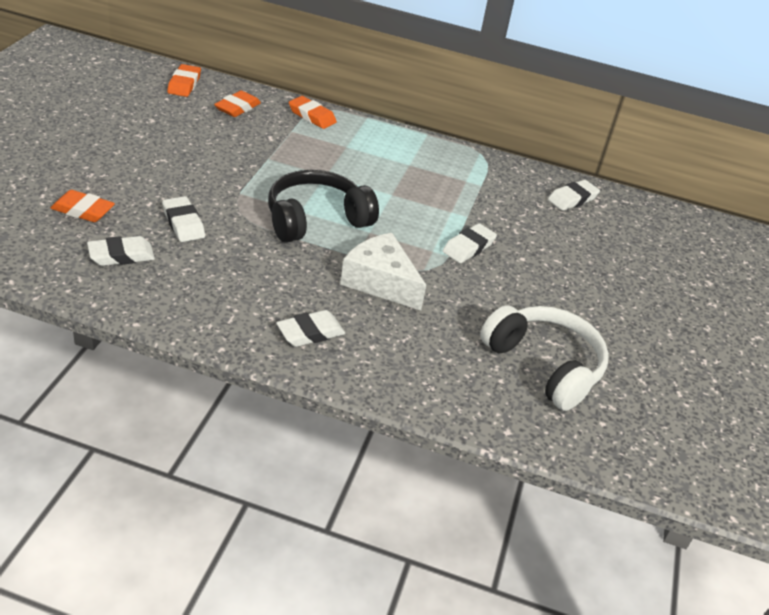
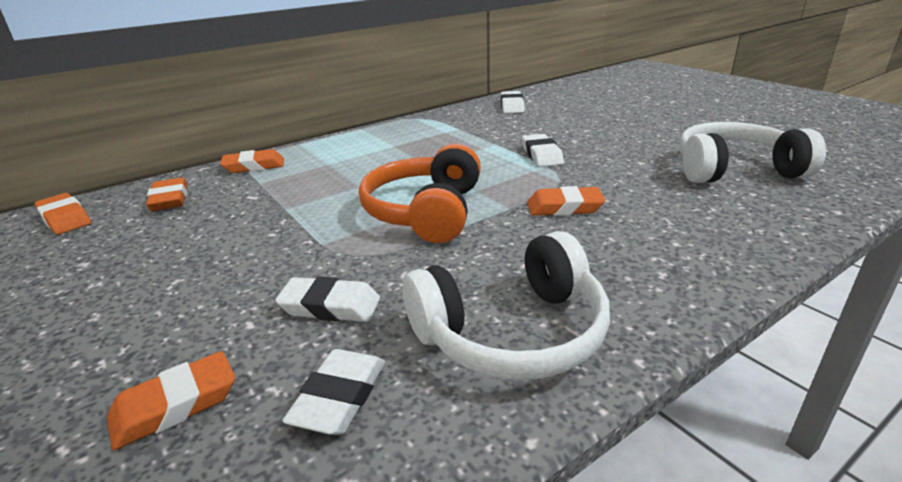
camera: 45 degrees left, 10 degrees down
(211, 296) = (512, 332): none -> white headphones
(310, 333) = (634, 275): white eraser -> none
(316, 219) = (425, 212): black headphones -> orange headphones
(380, 282) = (564, 207): white cheese -> orange eraser

